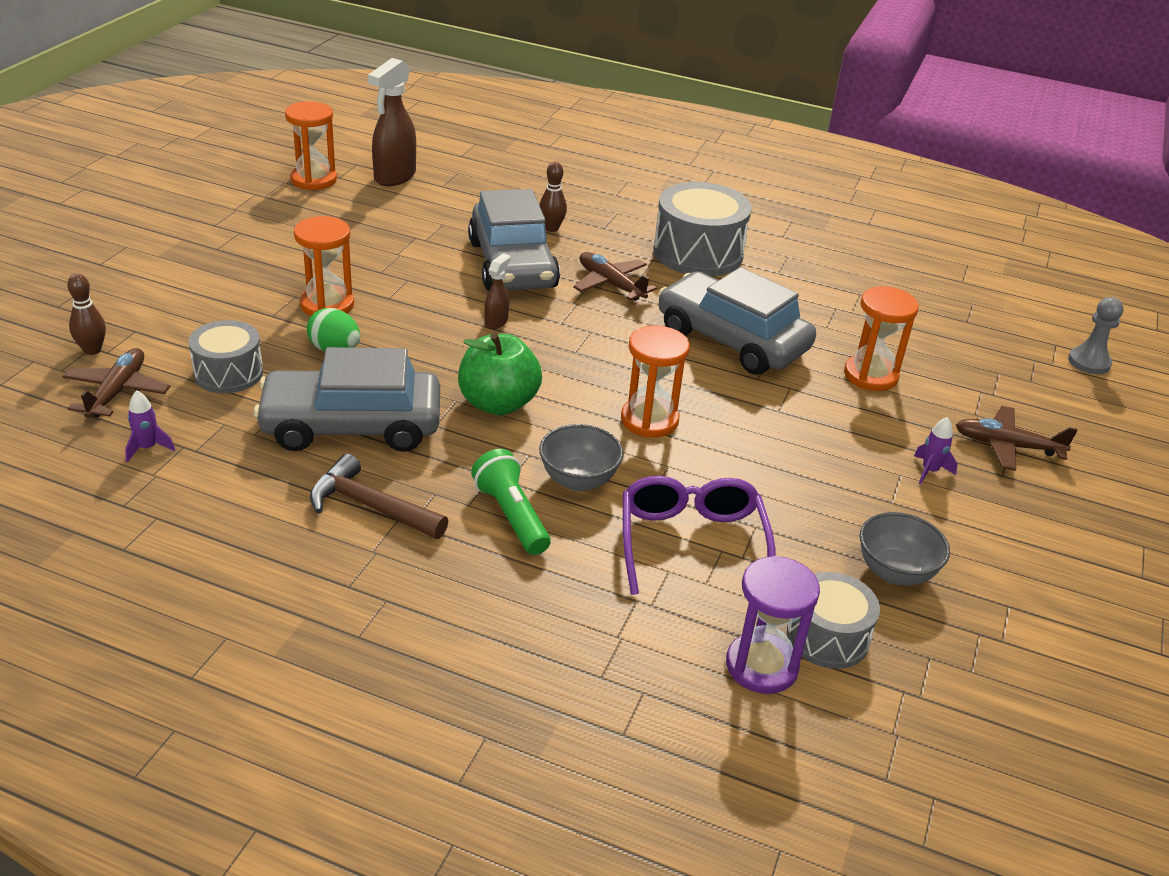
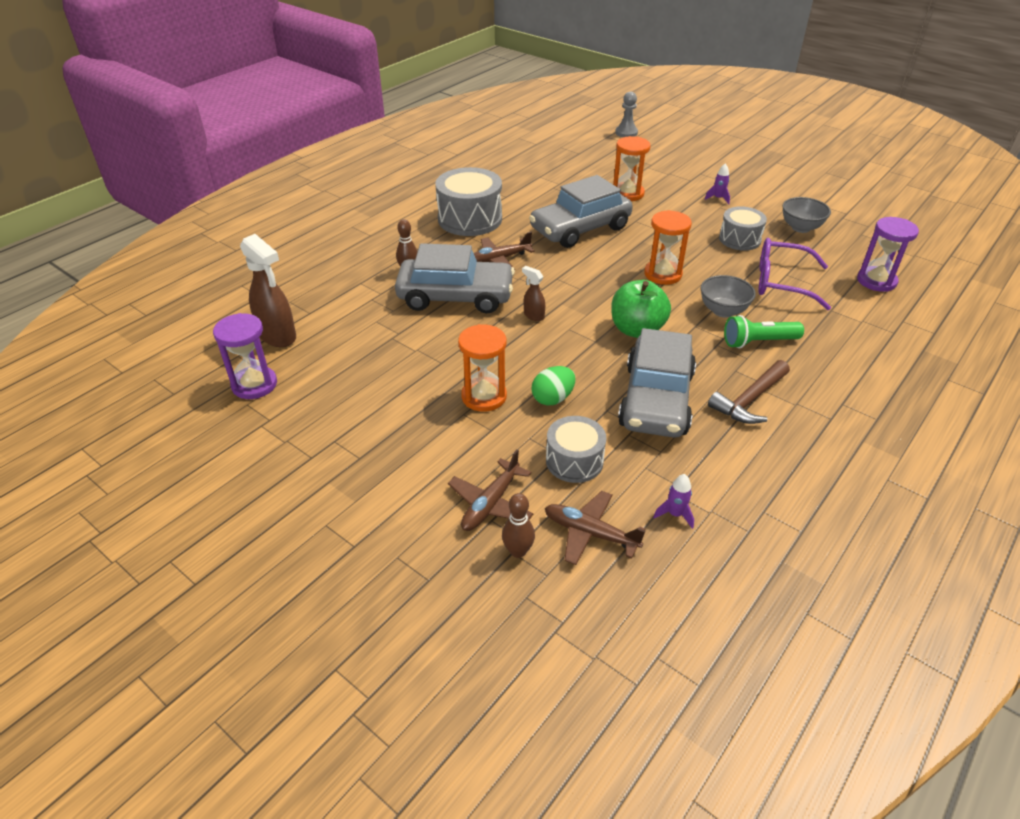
camera: 70 degrees left, 5 degrees up
(314, 180) = (254, 384): orange hourglass -> purple hourglass
(827, 637) = (851, 257): grey drum -> grey drum (739, 239)
(1007, 446) = (697, 173): brown plane -> brown plane (490, 504)

